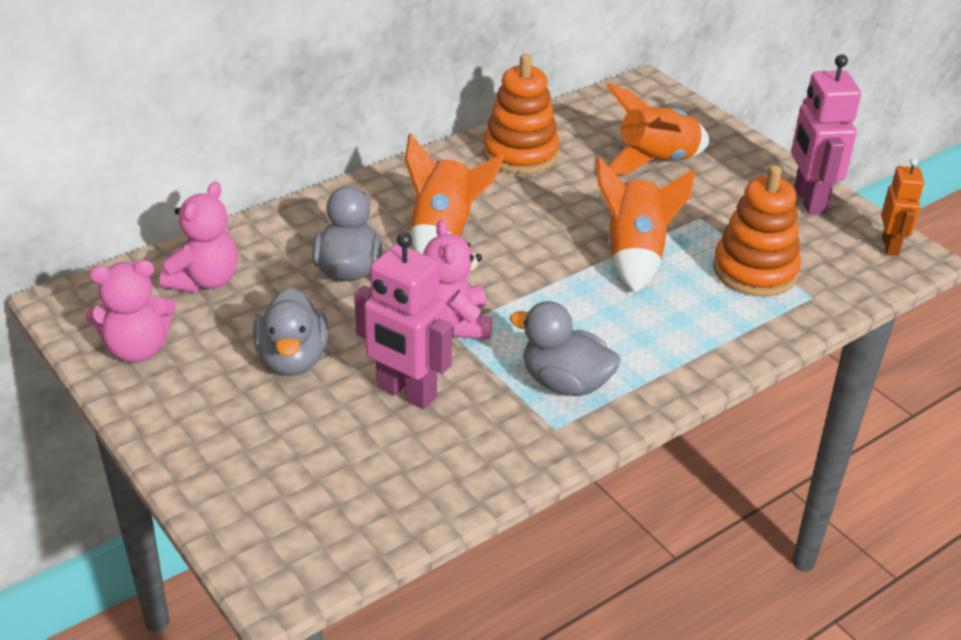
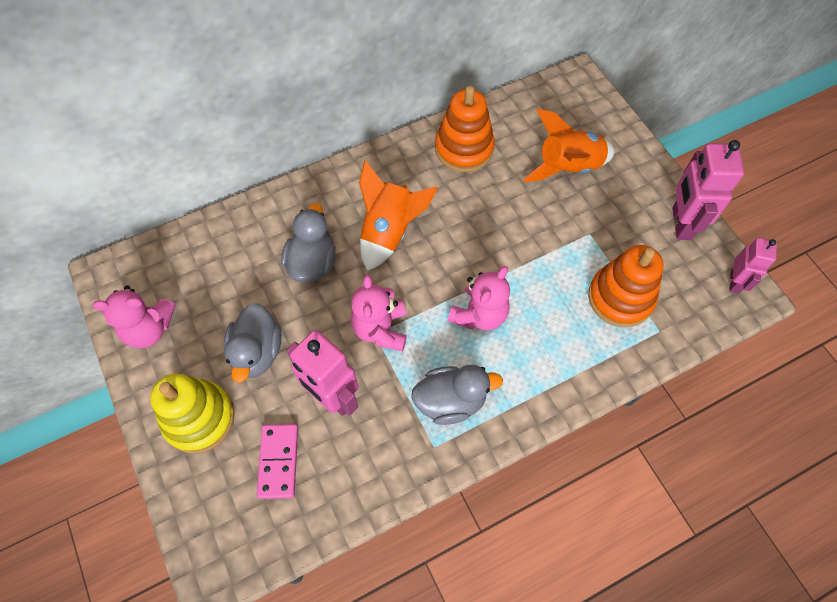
camera: 10 degrees right, 25 degrees up
(205, 280) = (207, 263): pink teddy bear -> pink teddy bear (479, 314)
(226, 430) = (199, 418): none -> yellow stacking toy
(347, 462) = (279, 461): none -> pink domino
(565, 383) = (451, 401): grey duck -> grey duck turned 135 degrees clockwise
(635, 255) = (530, 271): orange rocket -> none
(890, 246) = (735, 282): orange robot -> pink robot

